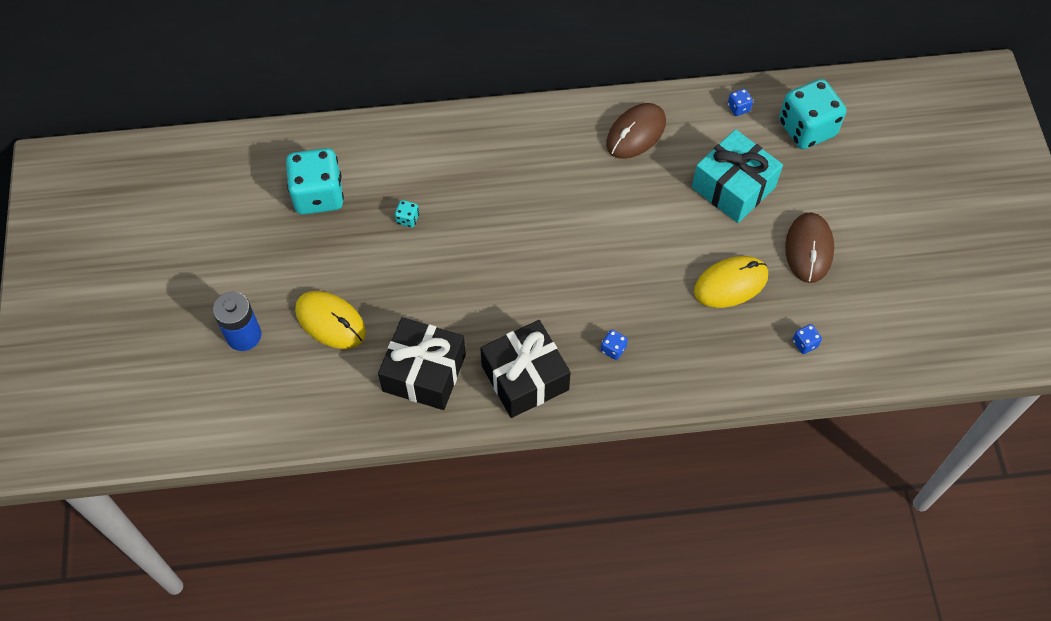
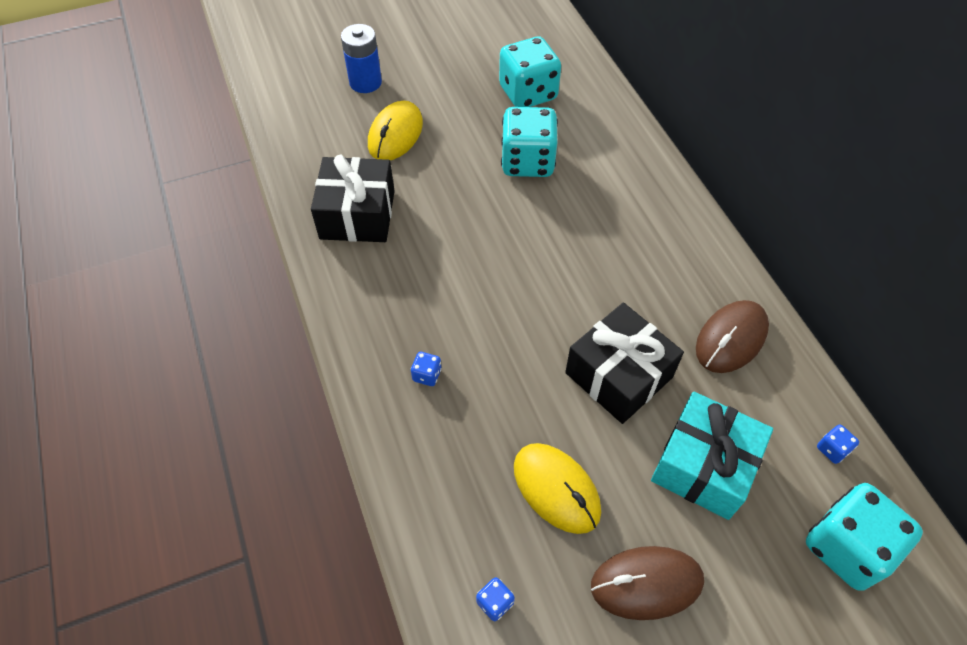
camera: 75 degrees right, 5 degrees down
(407, 219) = (527, 161): turquoise dice -> turquoise dice, size x2.49
(525, 378) = (371, 299): black gift -> black gift (618, 375)
(636, 133) = (731, 338): brown mouse -> brown mouse turned 75 degrees counterclockwise

